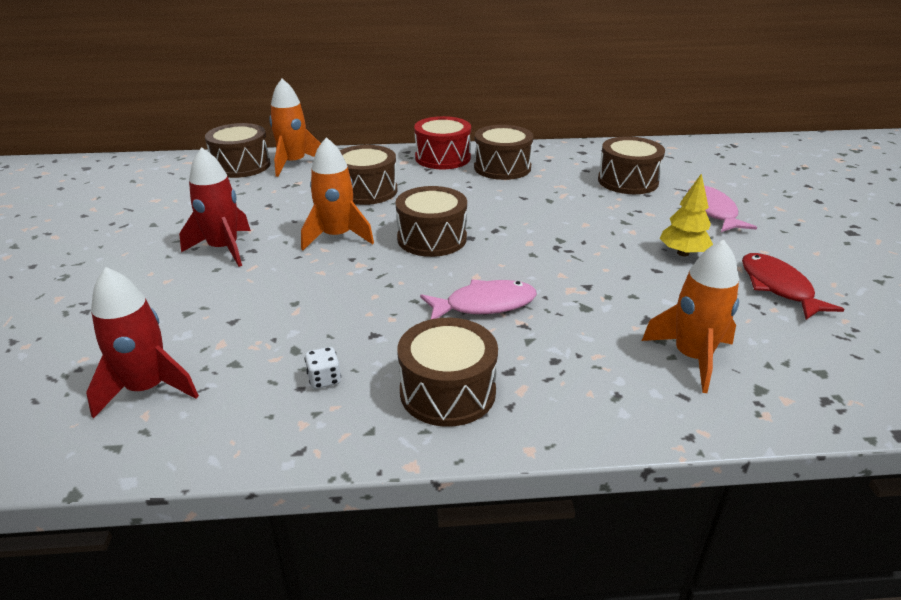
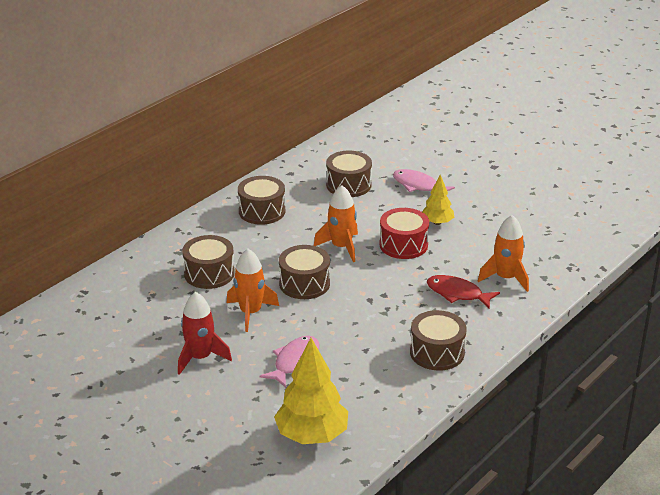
camera: 45 degrees left, 0 degrees up
(147, 388) = (312, 435): red rocket -> yellow tree
(241, 165) = (83, 301): brown drum -> none
(294, 163) = (118, 280): orange rocket -> orange rocket (341, 247)
(324, 379) = (380, 381): white dice -> none
(442, 158) = (211, 222): red drum -> red drum (403, 245)
(484, 305) = (390, 305): pink fish -> pink fish (294, 361)
(778, 287) = (498, 220): red fish -> red fish (457, 293)

